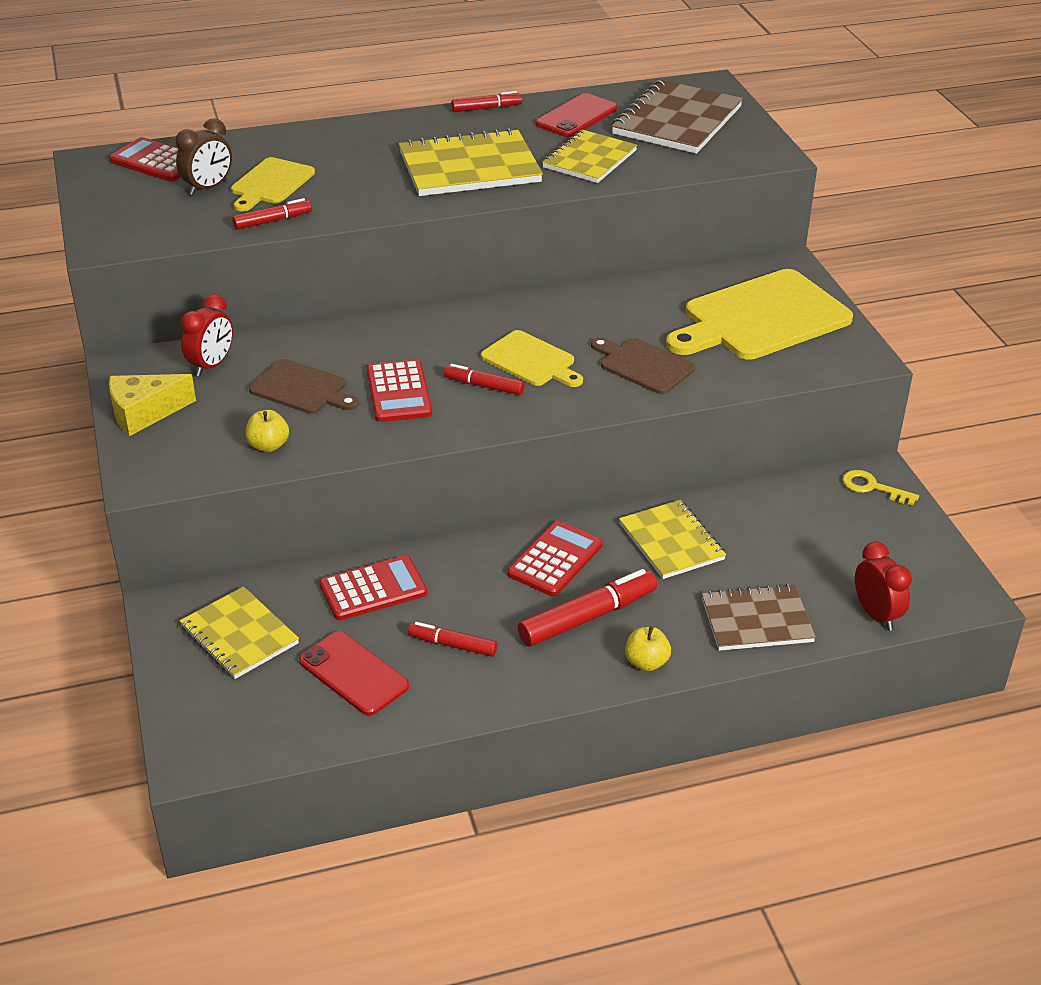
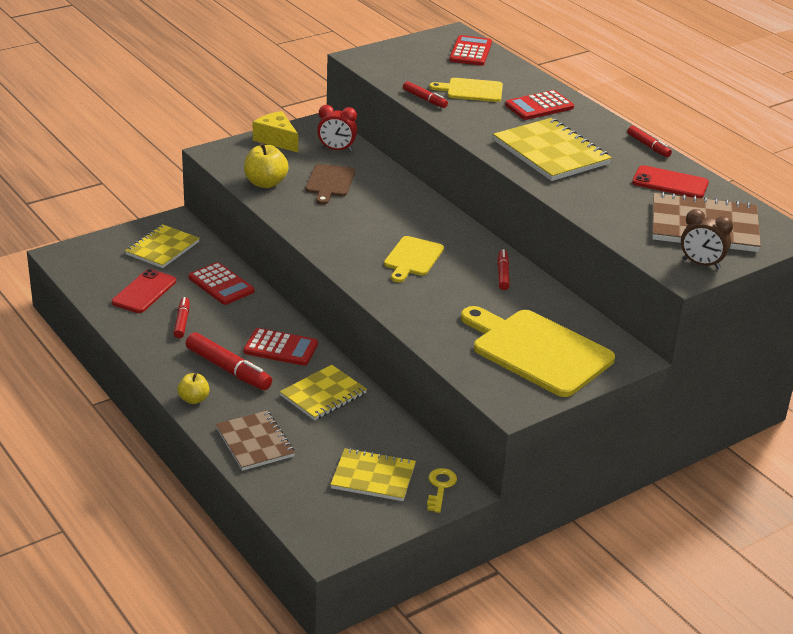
camera: 70 degrees right, 5 degrees down
(208, 188) = (450, 73): brown clock -> brown clock (701, 264)
(268, 445) = (265, 183): yellow apple -> yellow apple, size x1.60
(399, 392) = (345, 215): red calculator -> red calculator (539, 106)
(484, 386) = (371, 245): red marker -> red marker (502, 274)
(589, 159) = (604, 196): yellow notebook -> yellow notebook (373, 477)
(643, 365) = (436, 304): brown cutting board -> none
(876, 615) = (284, 499): red clock -> none

